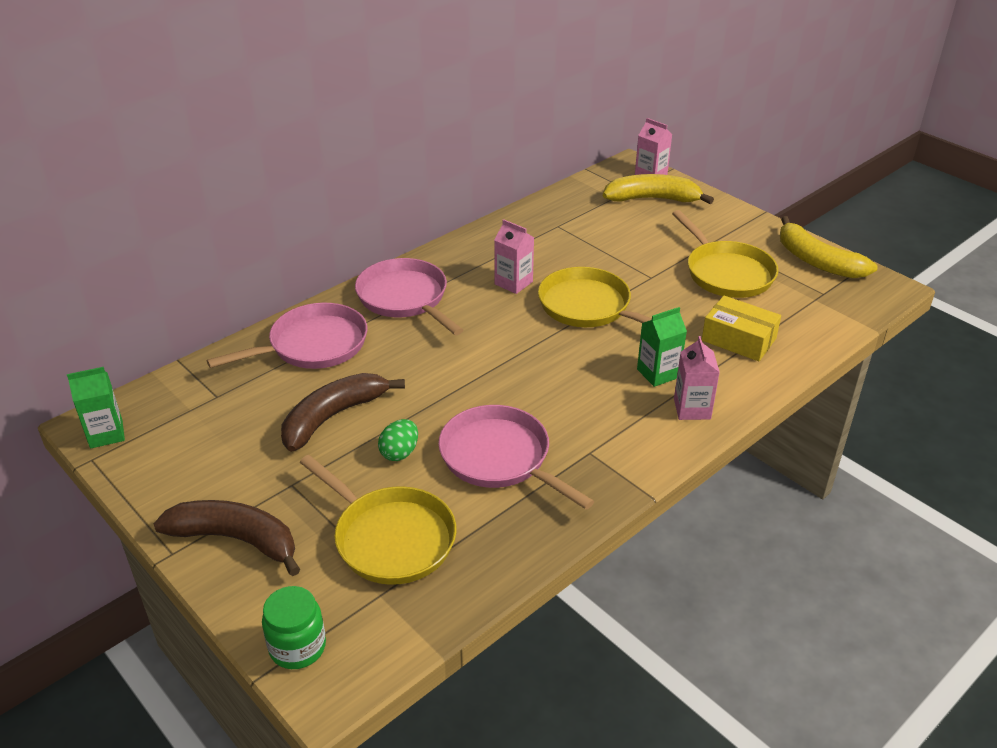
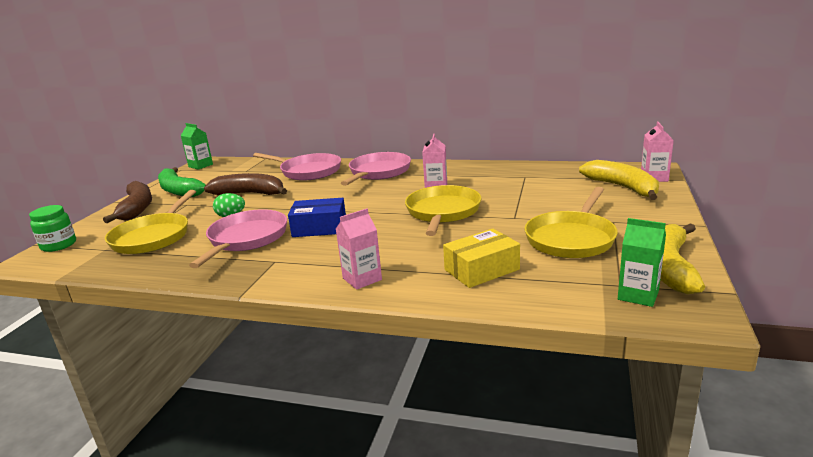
camera: 60 degrees right, 15 degrees down
(210, 481) = (179, 190): none -> green banana
(532, 396) = (319, 228): none -> blue box
(658, 373) = (392, 255): green carton -> green carton (638, 295)
(738, 339) = (481, 269): yellow box -> yellow box turned 60 degrees clockwise

